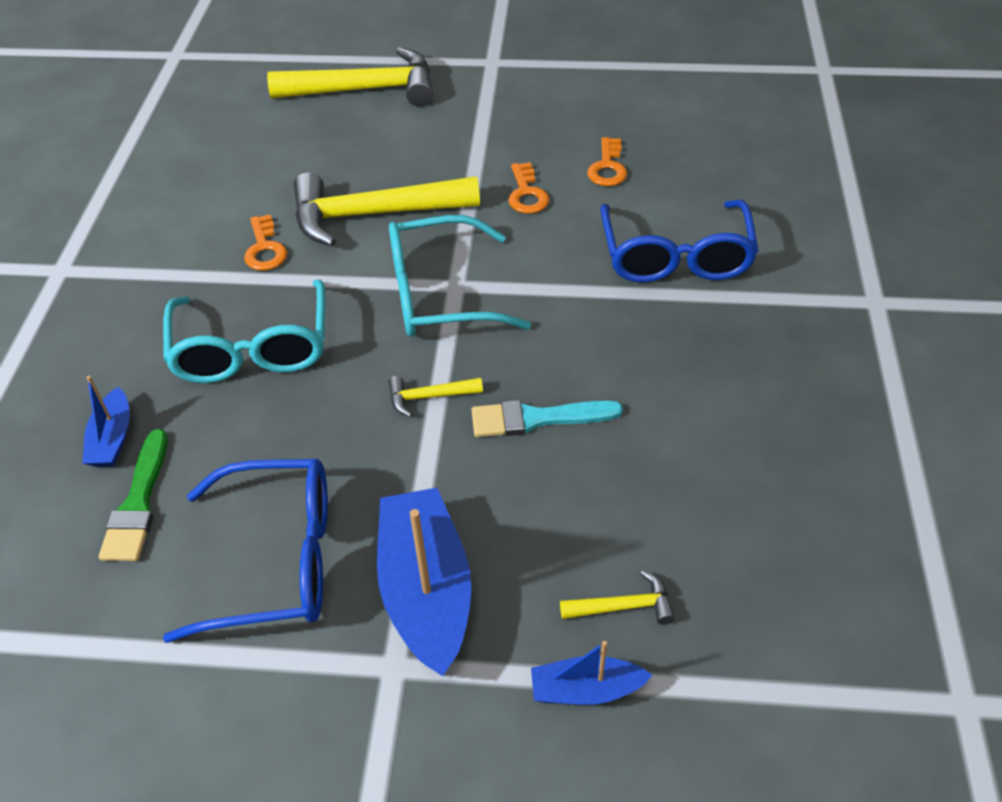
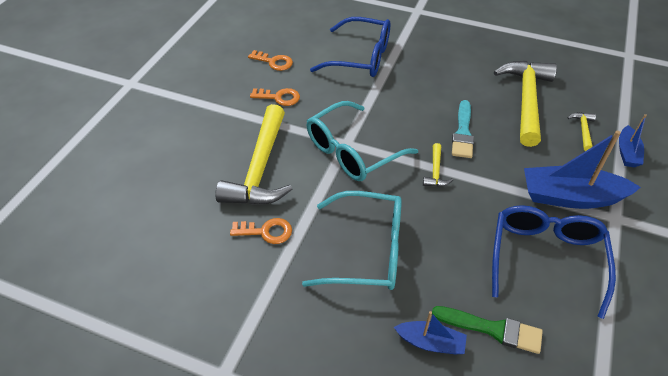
camera: 75 degrees left, 0 degrees up
(365, 90) = (112, 150): yellow hammer -> yellow hammer (526, 100)
(438, 294) = (352, 152): turquoise glasses -> turquoise glasses turned 45 degrees clockwise

